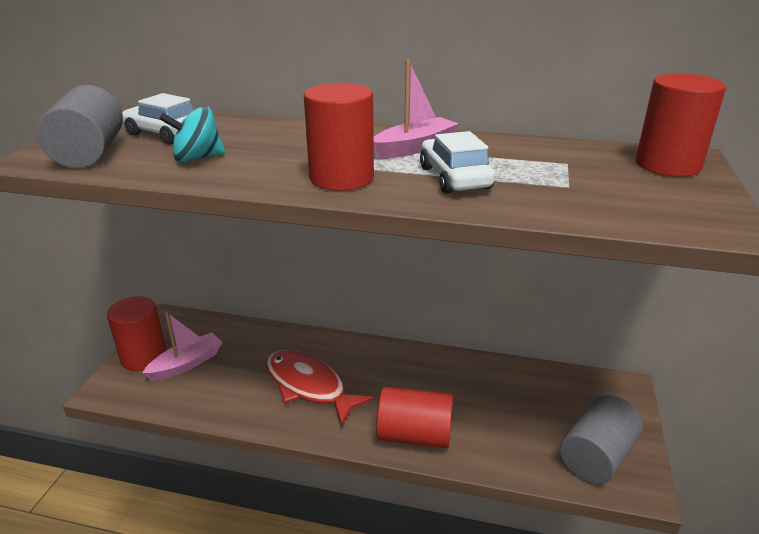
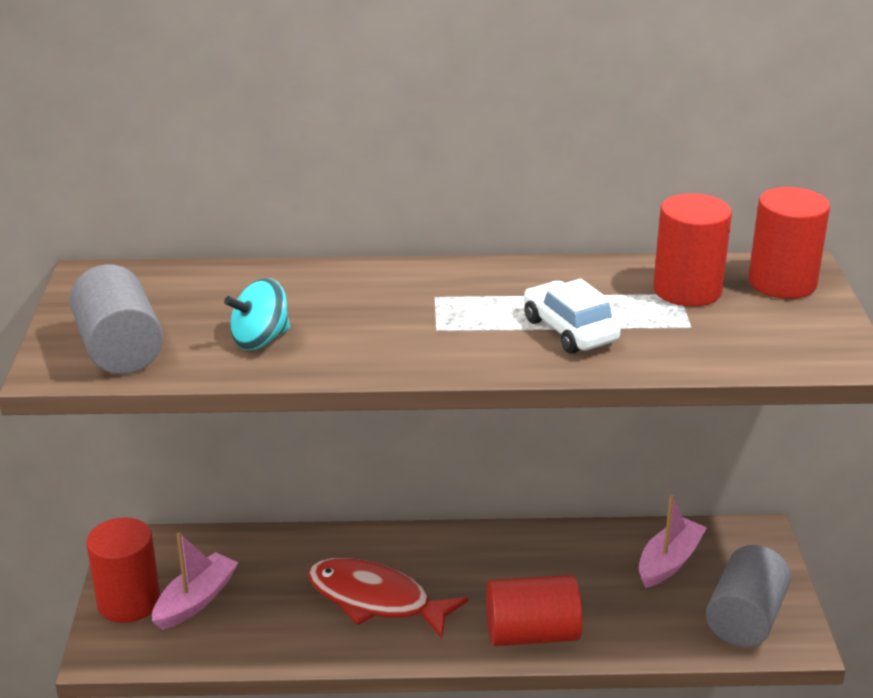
camera: 15 degrees left, 0 degrees up
(165, 134) = (185, 306): white car -> none
(341, 178) = (448, 347): red cylinder -> red cylinder (687, 290)
(414, 148) = (503, 291): pink boat -> pink boat (669, 562)

